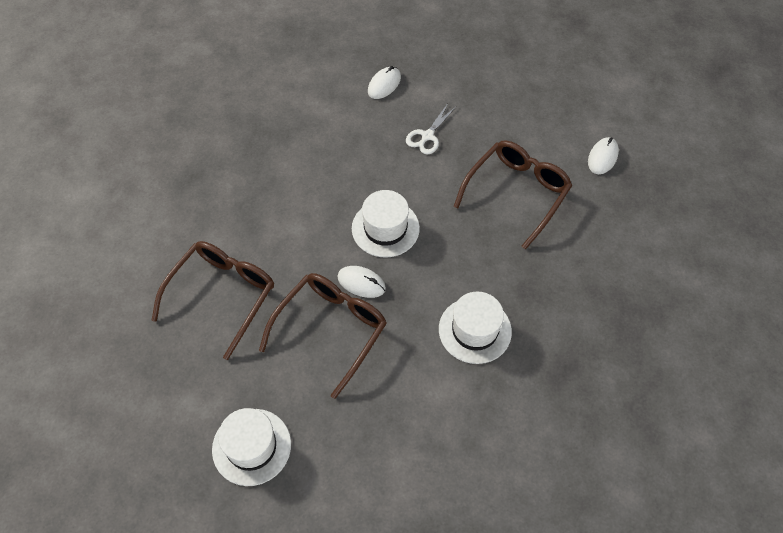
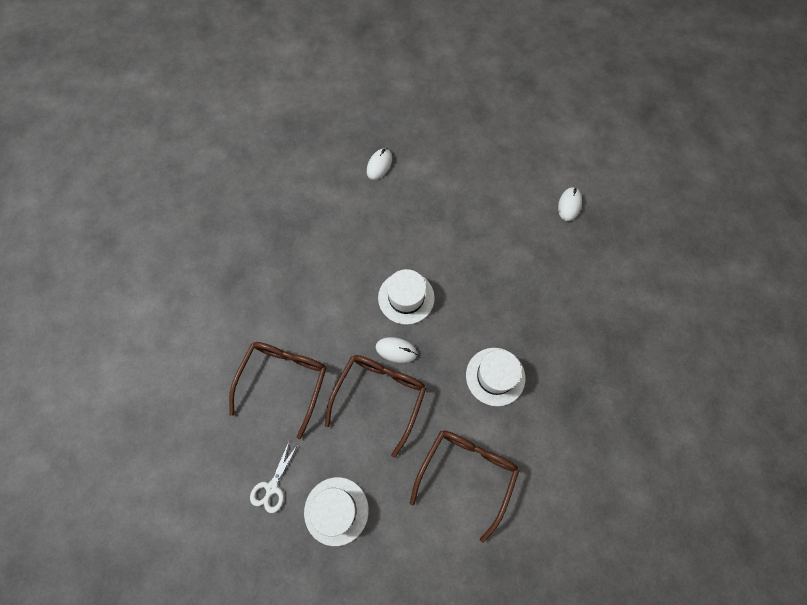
camera: 10 degrees left, 10 degrees up
(427, 136) = (424, 208): white scissors -> white scissors (272, 487)
(517, 193) = (506, 248): brown glasses -> brown glasses (467, 473)

